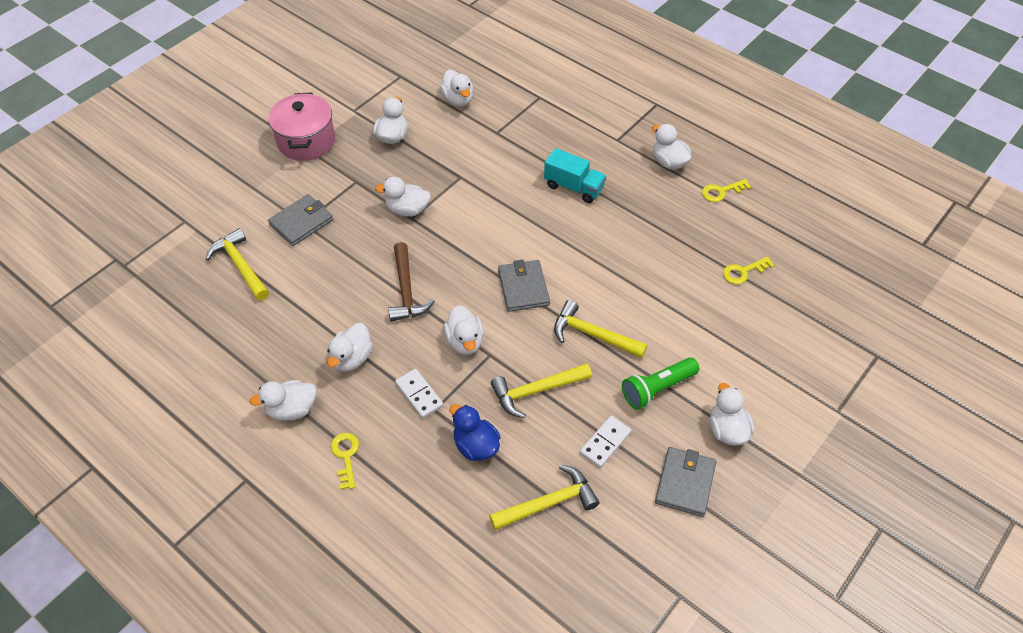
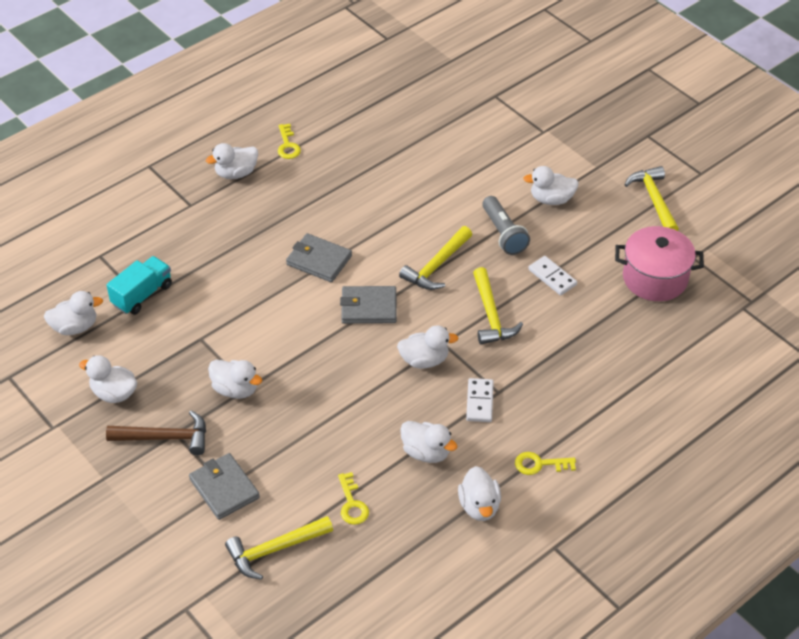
camera: 80 degrees left, 5 degrees down
(306, 141) = (90, 478): pink pot -> pink pot (655, 278)
(406, 290) = (349, 400): brown hammer -> brown hammer (165, 438)
(407, 210) = (235, 389): white duck -> white duck turned 75 degrees counterclockwise
(419, 395) = (480, 402): white domino -> white domino turned 60 degrees counterclockwise
(476, 446) = (542, 365): blue duck -> none
(548, 503) = (605, 323): yellow hammer -> yellow hammer (654, 200)
(574, 187) = (246, 249): turquoise truck -> turquoise truck (142, 295)
(657, 389) = (503, 234): green flashlight -> grey flashlight
(685, 483) = (597, 235): grey wallet -> grey wallet (319, 260)
(743, 272) = (389, 152): yellow key -> yellow key (352, 504)

